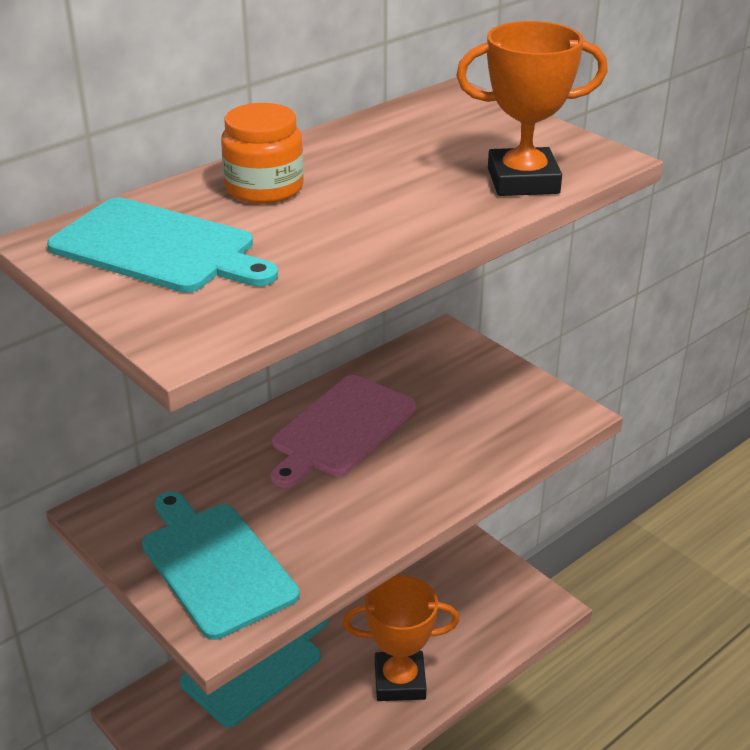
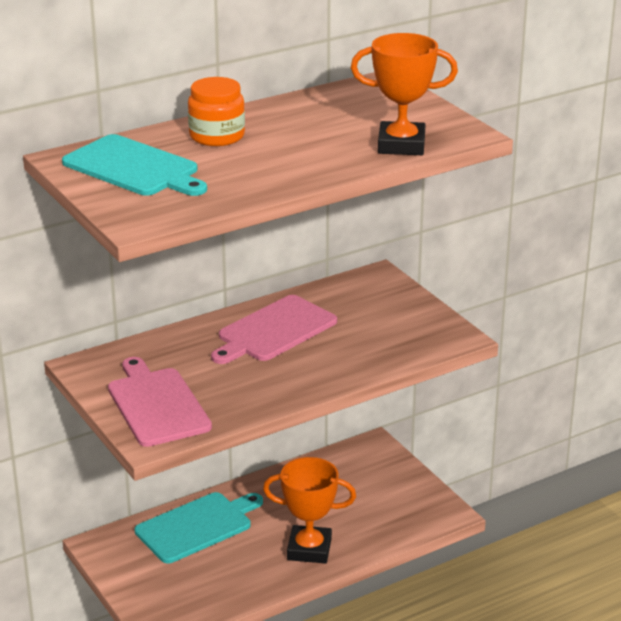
camera: 10 degrees right, 5 degrees down
(215, 565) = (157, 405): turquoise cutting board -> pink cutting board

